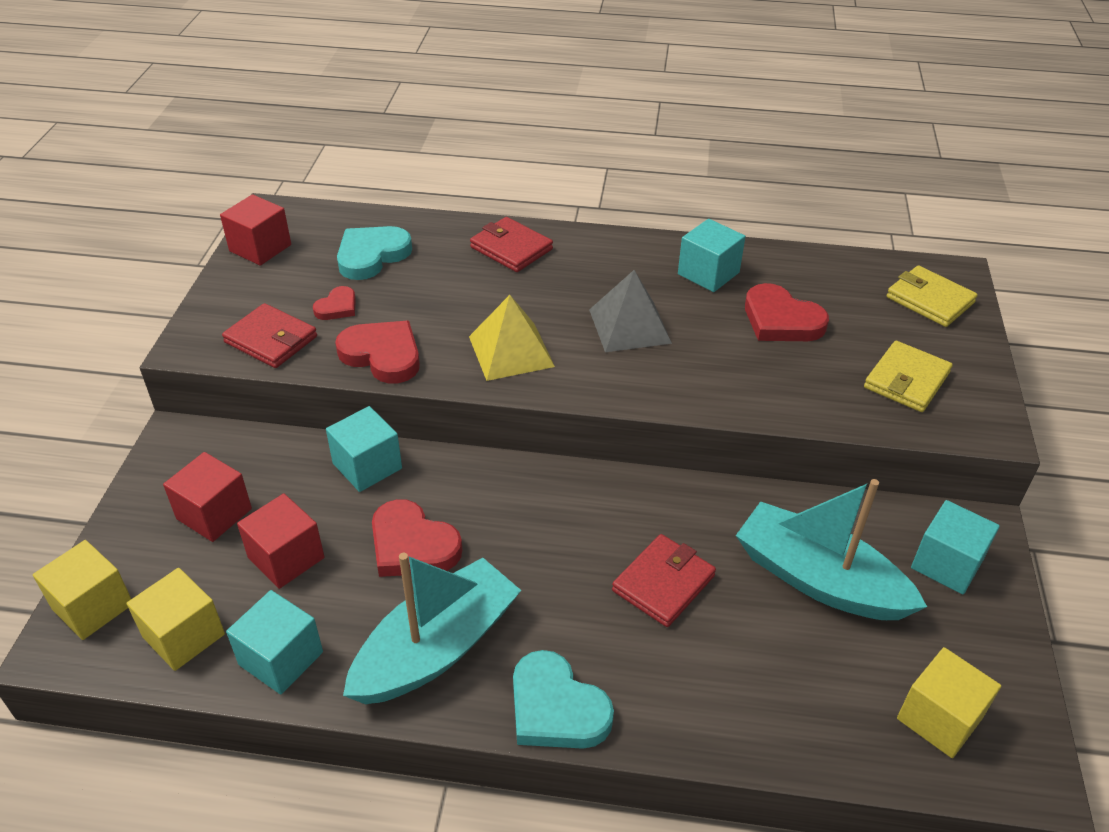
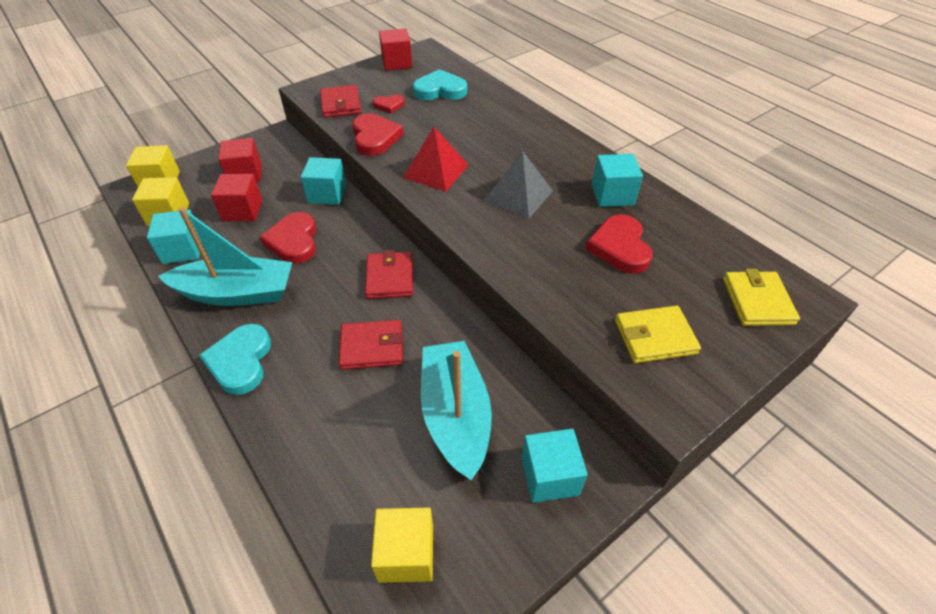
camera: 45 degrees right, 5 degrees up
(511, 248) = (515, 121): red wallet -> red wallet (390, 278)
(511, 351) = (436, 171): yellow pyramid -> red pyramid

